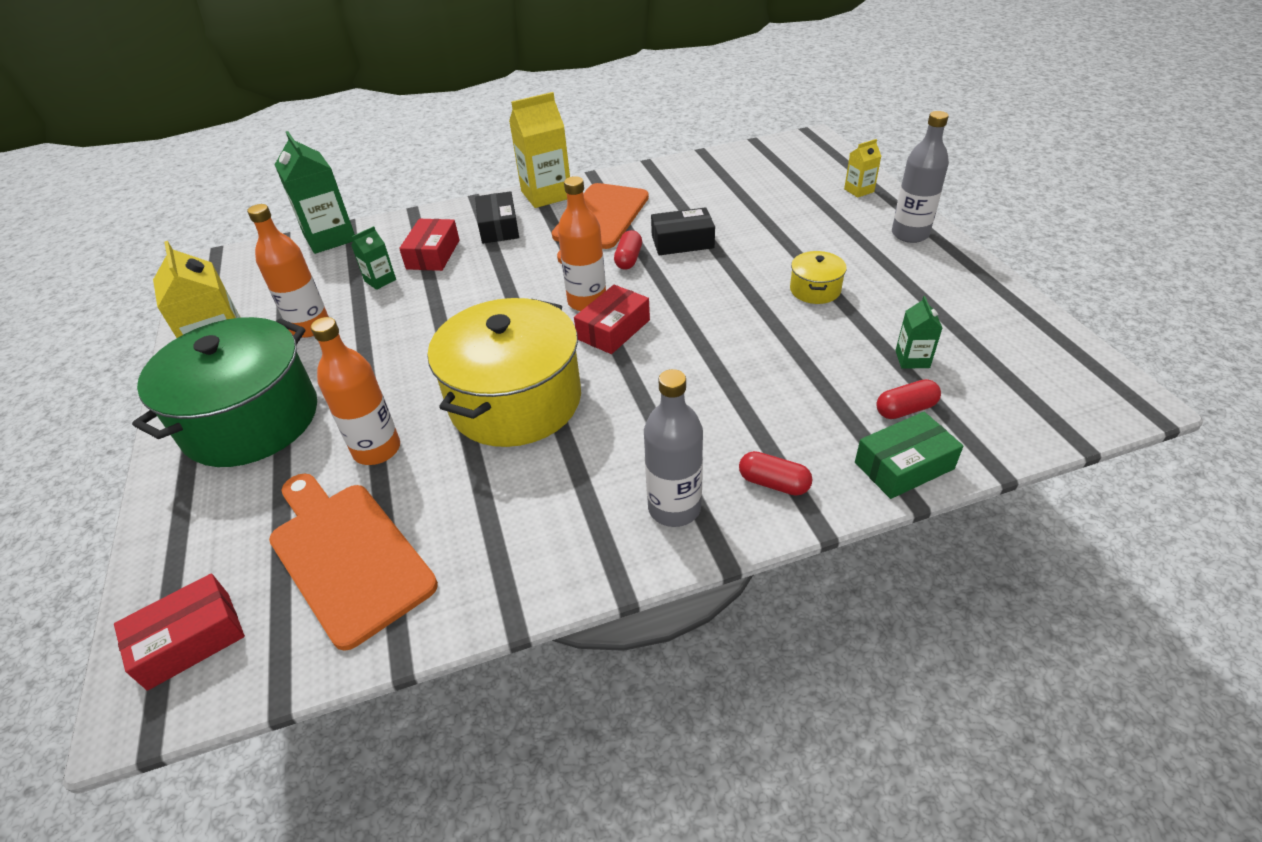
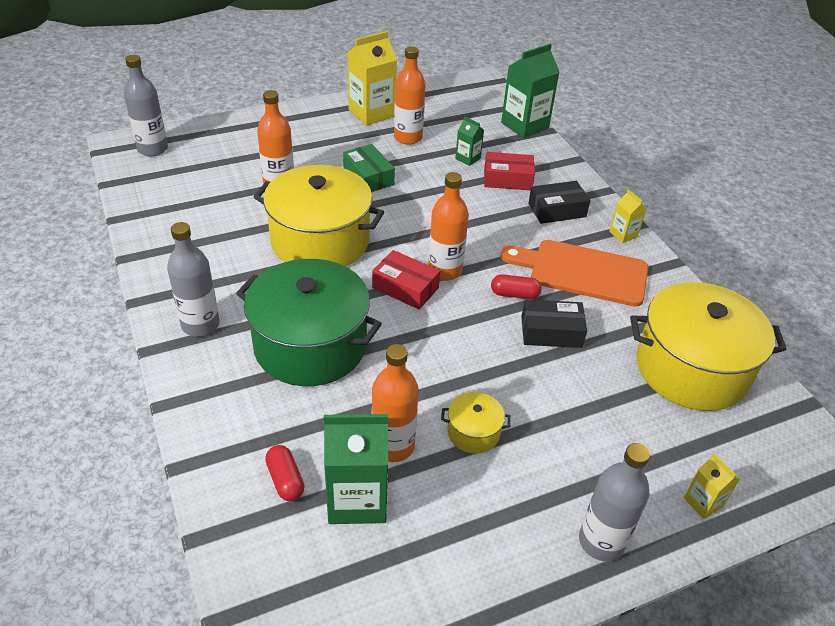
camera: 80 degrees right, 0 degrees up
(190, 640) = (153, 149): red box -> grey bottle
(251, 420) = (313, 133): green pot -> green pot (310, 345)
(347, 555) = (194, 189): orange cutting board -> none
(546, 194) = (623, 234): yellow carton -> yellow carton, size x0.50
(682, 242) = (551, 332): black box -> black box turned 75 degrees counterclockwise
(723, 180) = (691, 368): none -> yellow pot
(773, 483) = (213, 380): red capsule -> none
(842, 337) = (393, 446): none -> orange bottle
(904, 465) = (217, 466): green box -> green box (368, 177)
(912, 359) = (357, 499): green carton -> green carton, size x1.98

